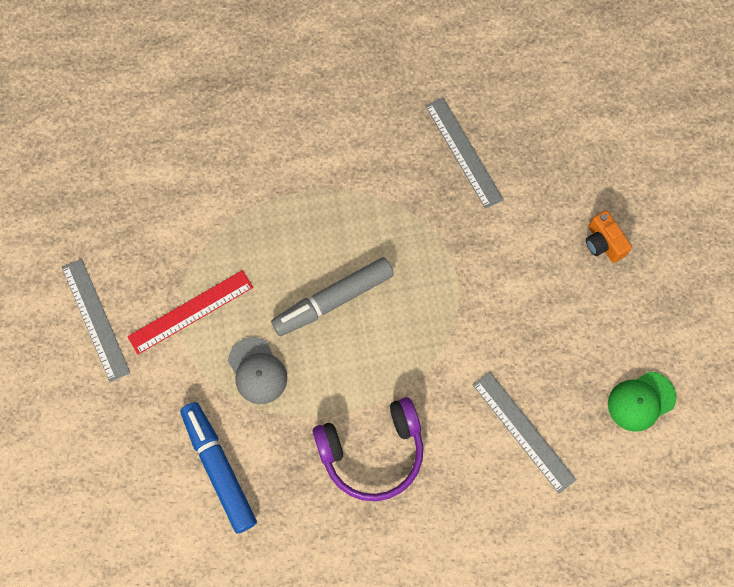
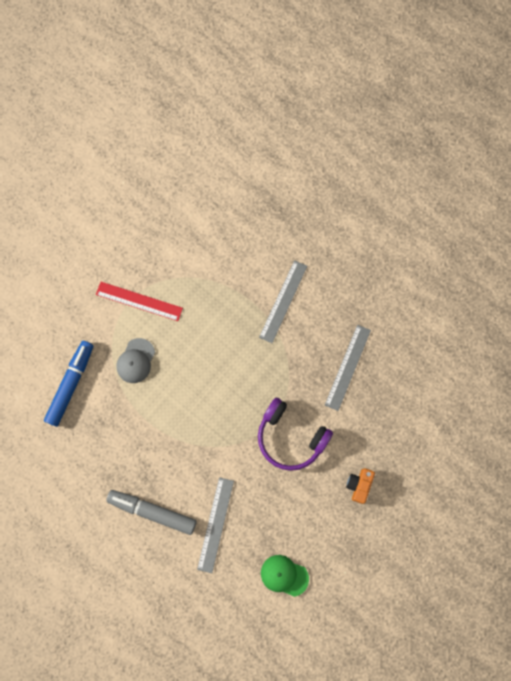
camera: 50 degrees right, 5 degrees up
(95, 319) = (96, 258): grey ruler -> grey ruler (283, 301)
(333, 300) = (205, 367): grey marker -> grey marker (152, 511)
(372, 452) = (141, 454): purple headphones -> purple headphones (290, 437)

